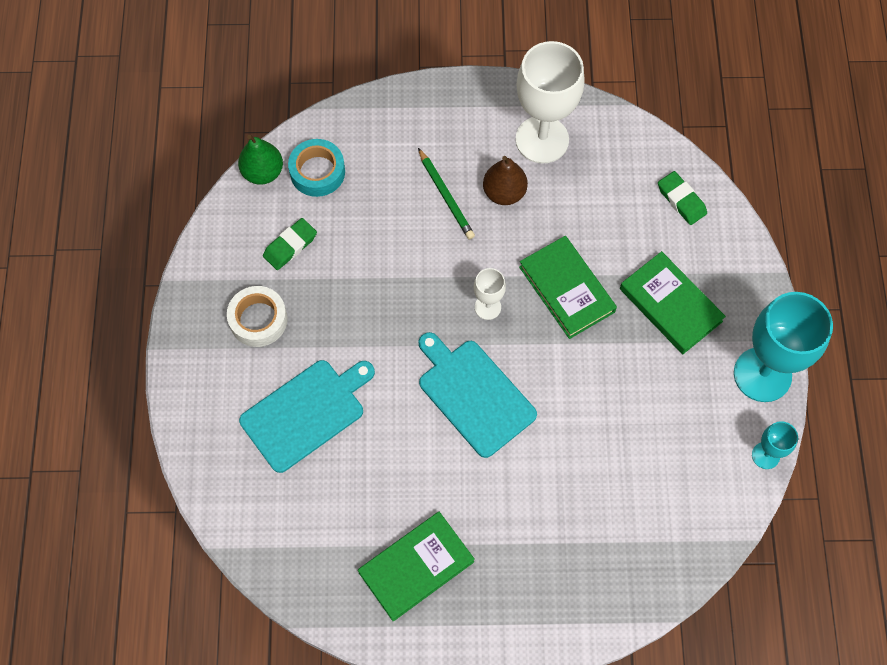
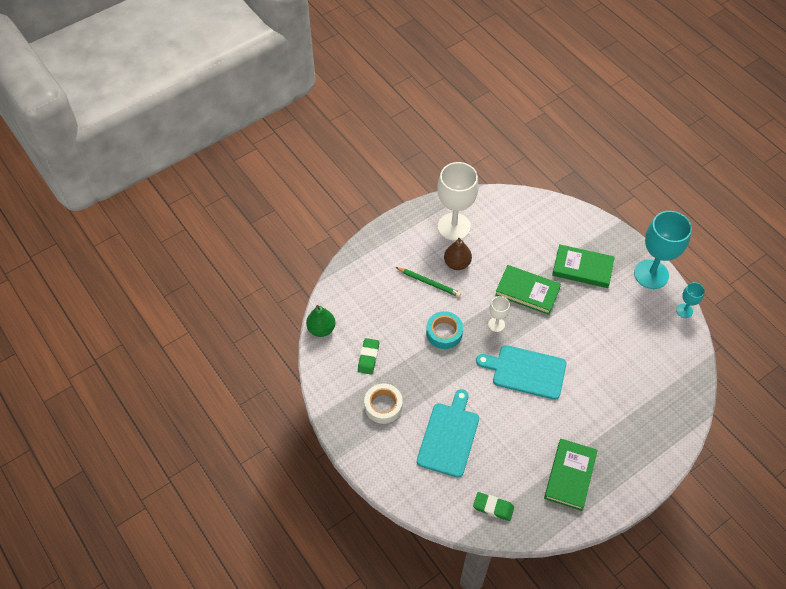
camera: 35 degrees left, 10 degrees down
(317, 172) = (351, 311): turquoise tape -> turquoise tape (444, 333)
(681, 200) = (545, 216): green eraser -> green eraser (493, 507)

